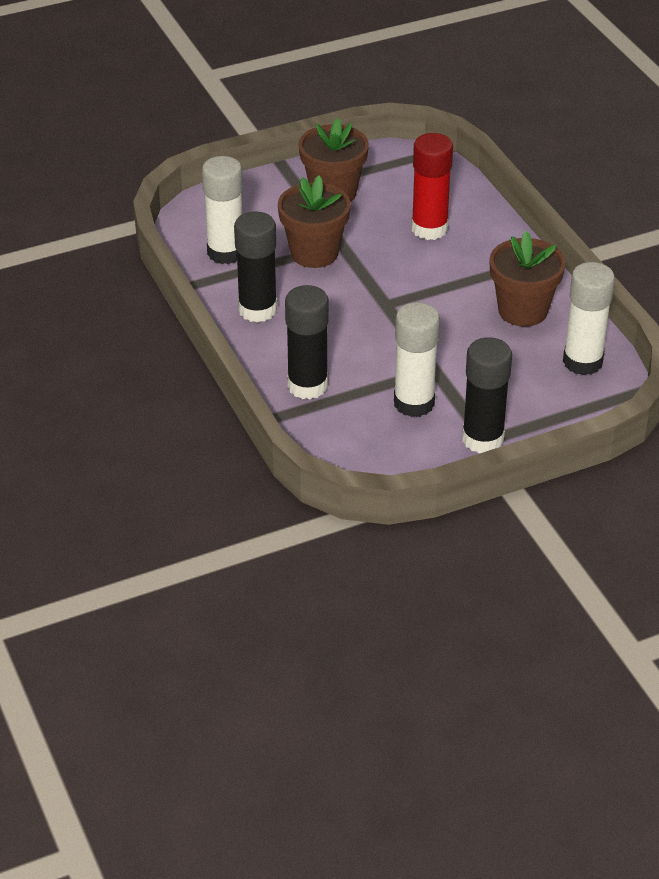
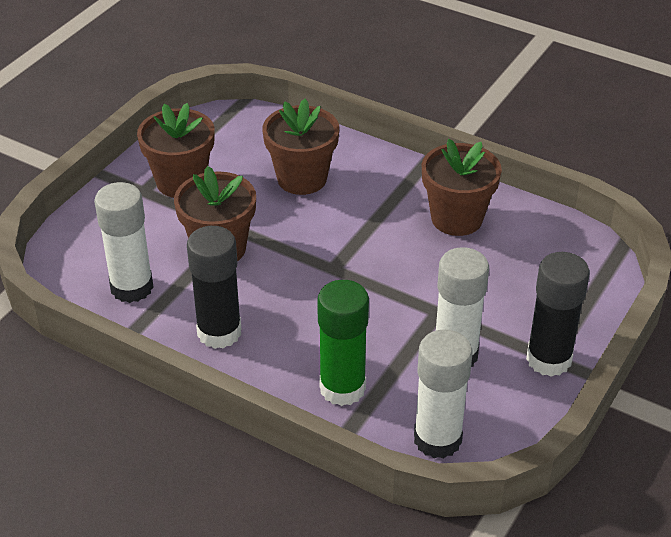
camera: 35 degrees left, 0 degrees up
(307, 386) = (342, 388): black glue stick -> green glue stick
(429, 229) = (302, 178): red glue stick -> brown flower pot
(582, 362) = (552, 242): white glue stick -> white glue stick (437, 439)

